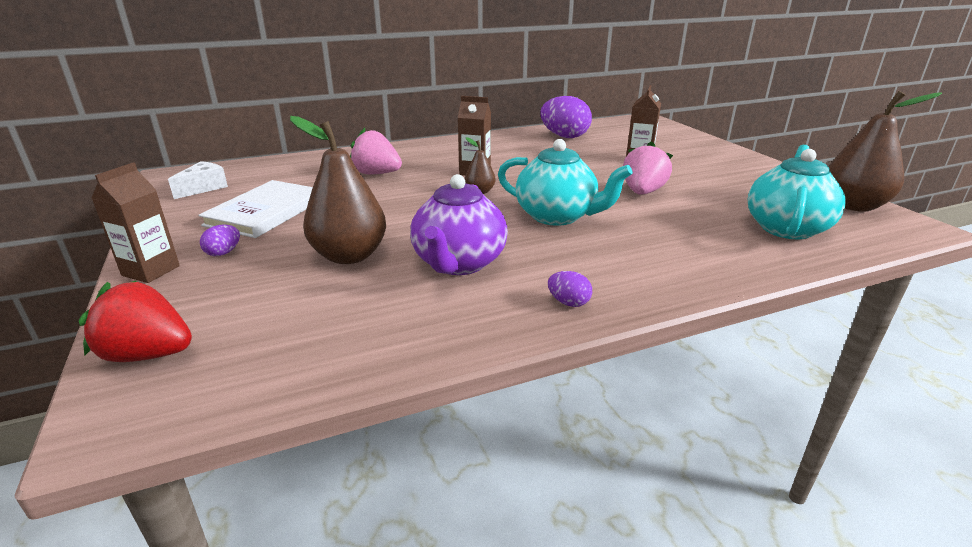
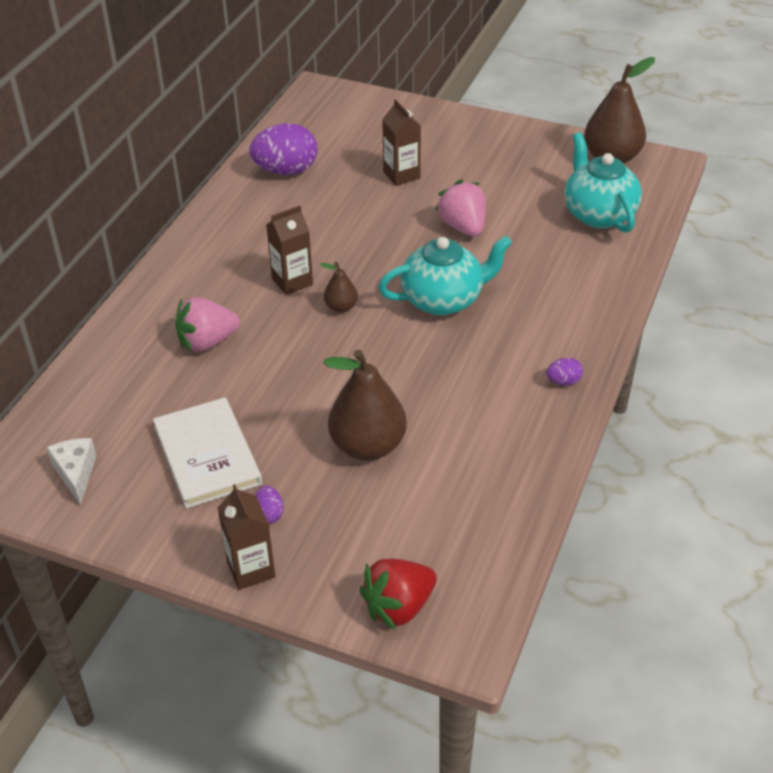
camera: 45 degrees left, 15 degrees up
(459, 263) = (452, 397): purple teapot -> none

